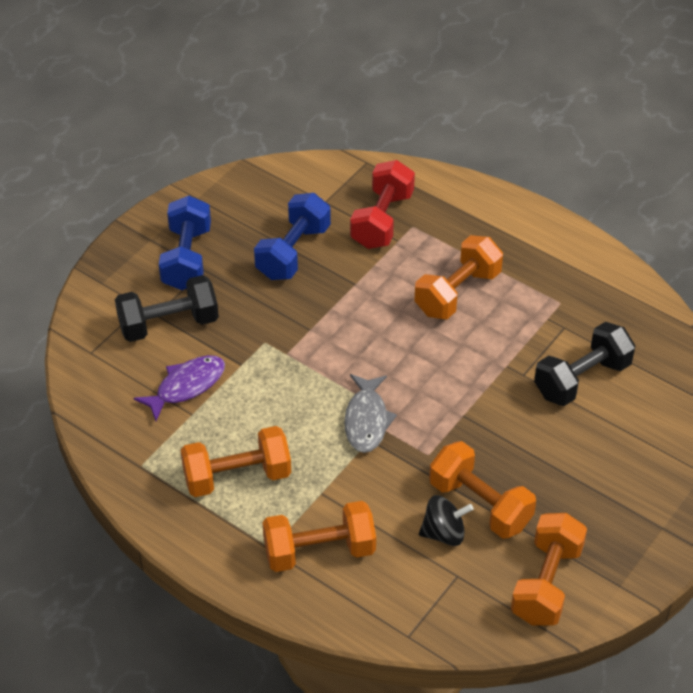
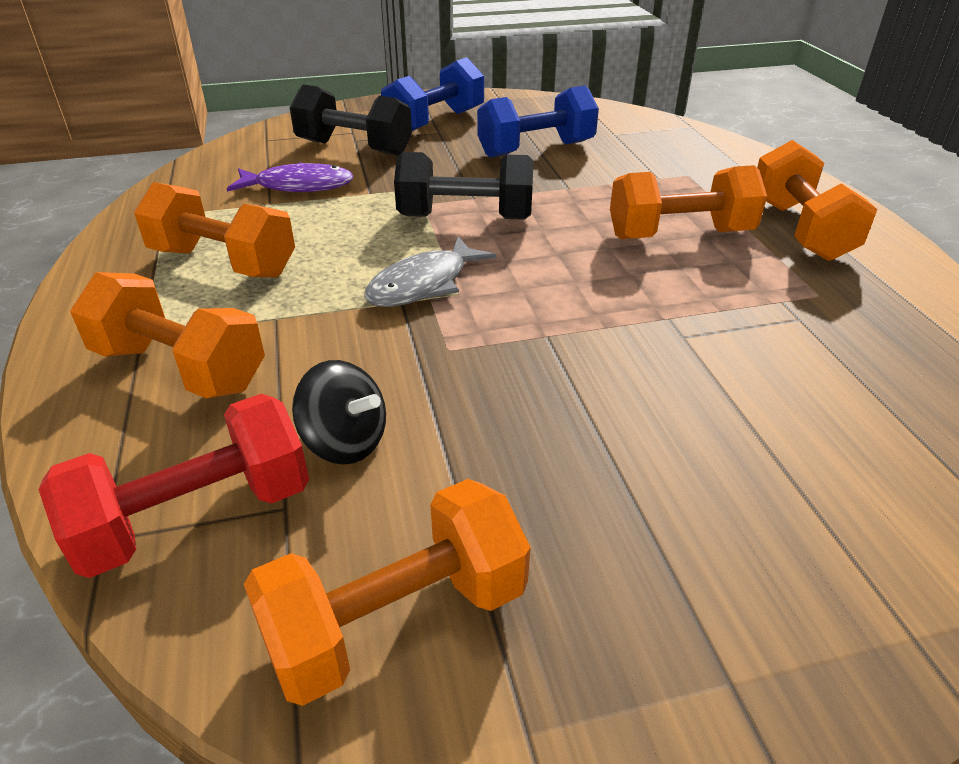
camera: 40 degrees right, 10 degrees down
(382, 220) = (658, 161): red dumbbell -> red dumbbell (196, 516)
(480, 504) = (440, 439): orange dumbbell -> orange dumbbell (799, 230)
(582, 379) = (773, 381): black dumbbell -> black dumbbell (465, 217)

